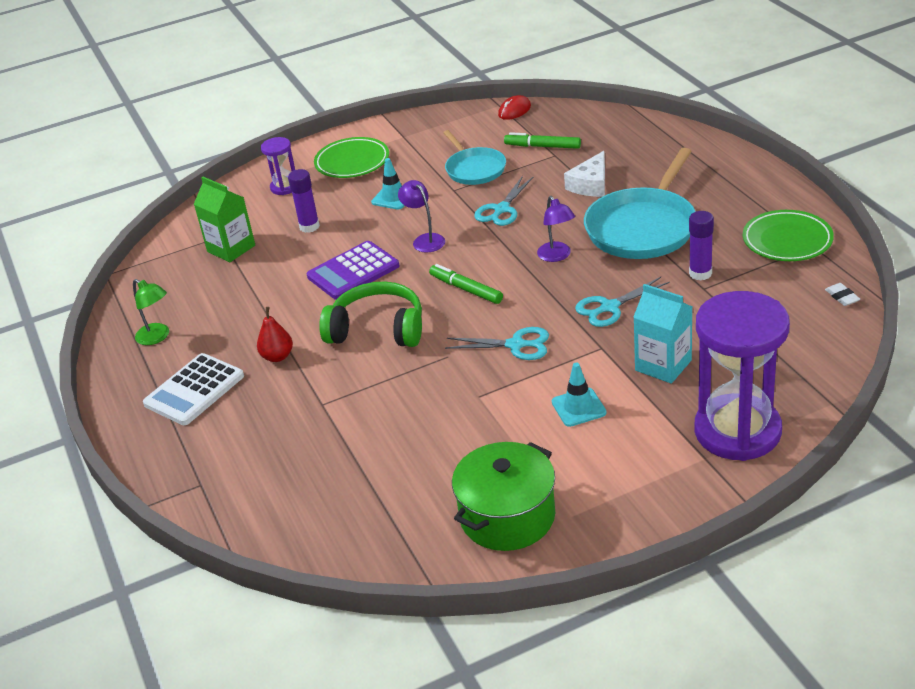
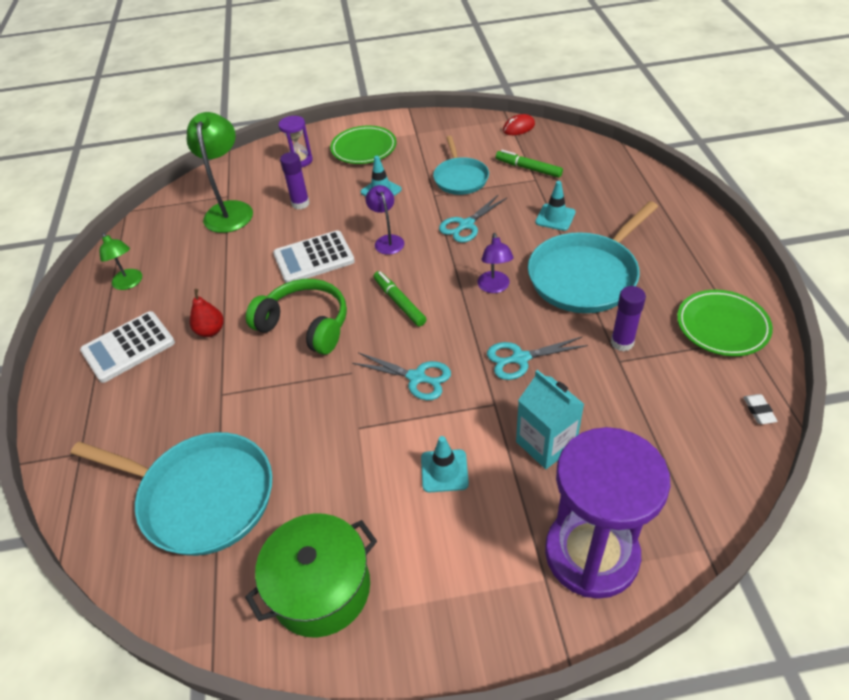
camera: 15 degrees right, 10 degrees up
(231, 248) = (230, 210): green carton -> green lamp
(351, 484) = (201, 496): none -> turquoise pan
(353, 271) = (314, 258): purple calculator -> white calculator
(590, 184) = (555, 217): white cheese -> turquoise traffic cone

